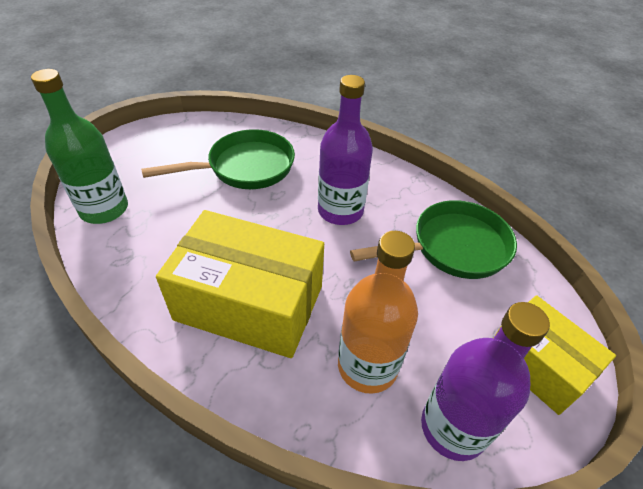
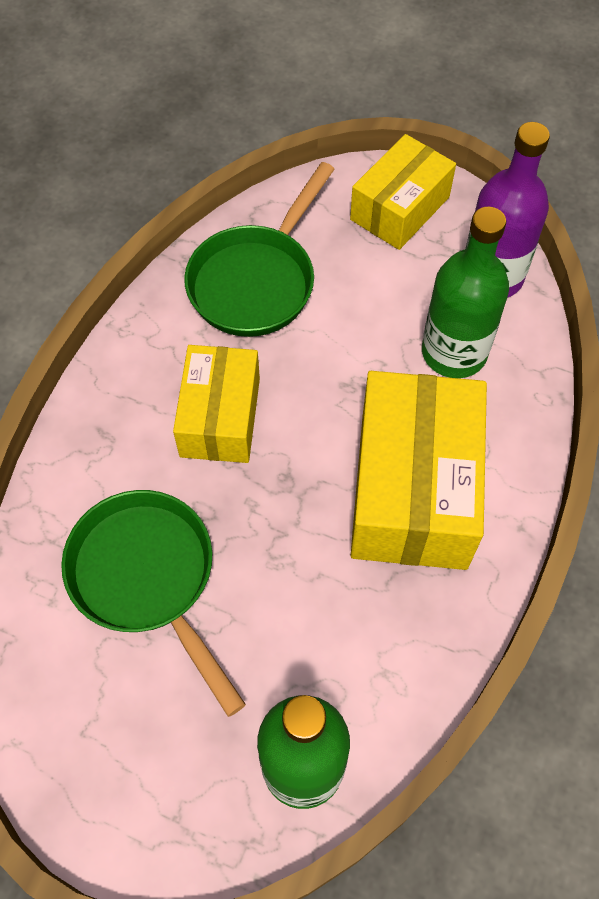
camera: 100 degrees left, 15 degrees up
(340, 211) = (220, 417): purple bottle -> yellow box
(367, 366) = (454, 352): orange bottle -> green bottle
(452, 247) = (256, 281): green pan -> green pan turned 120 degrees counterclockwise

